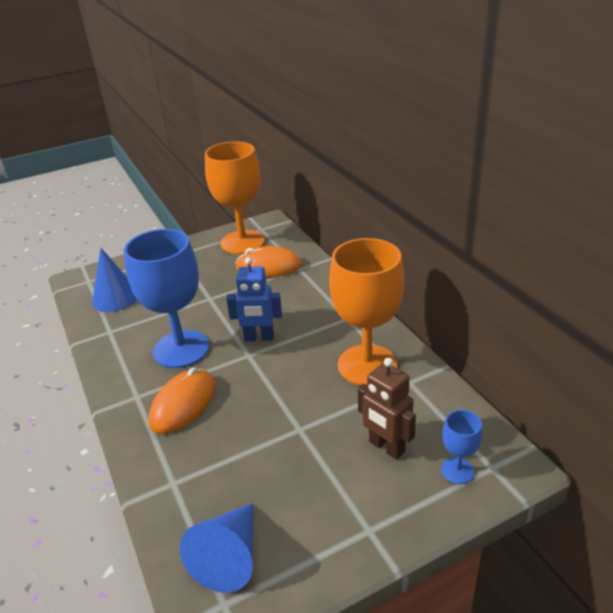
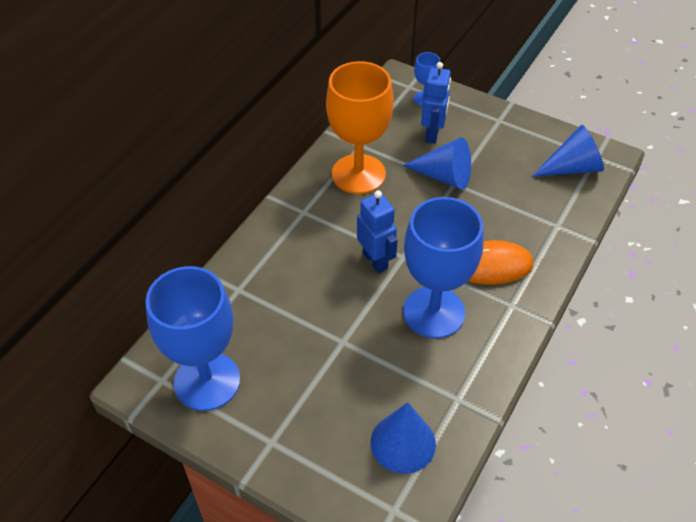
camera: 125 degrees left, 15 degrees up
(242, 242) = (207, 381): orange goblet -> blue goblet
(268, 267) = (250, 320): orange mouse -> none
(315, 425) = (444, 176): none -> blue cone
(386, 447) = (432, 134): brown robot -> blue robot

